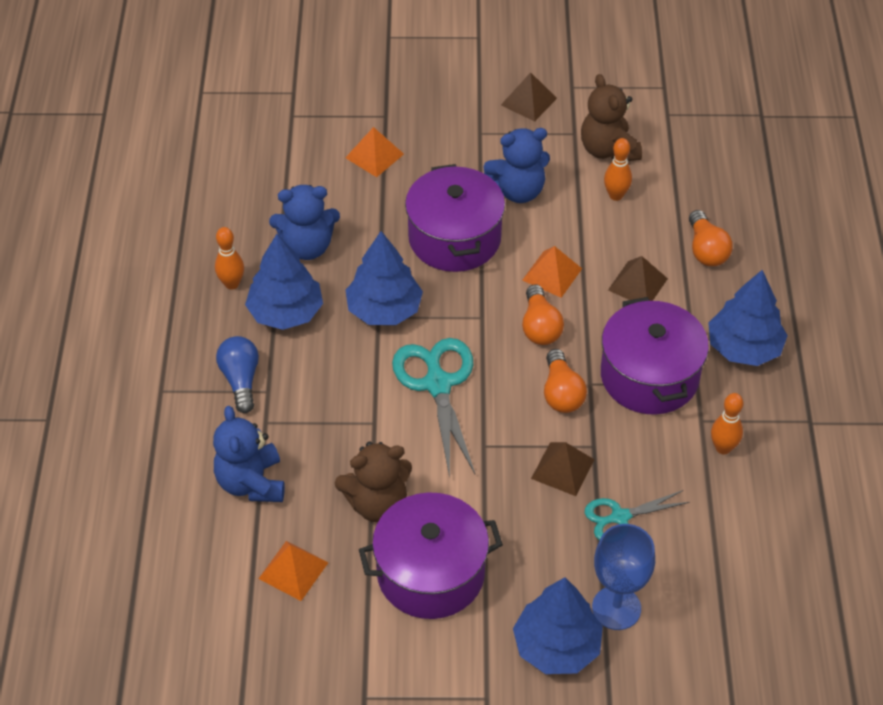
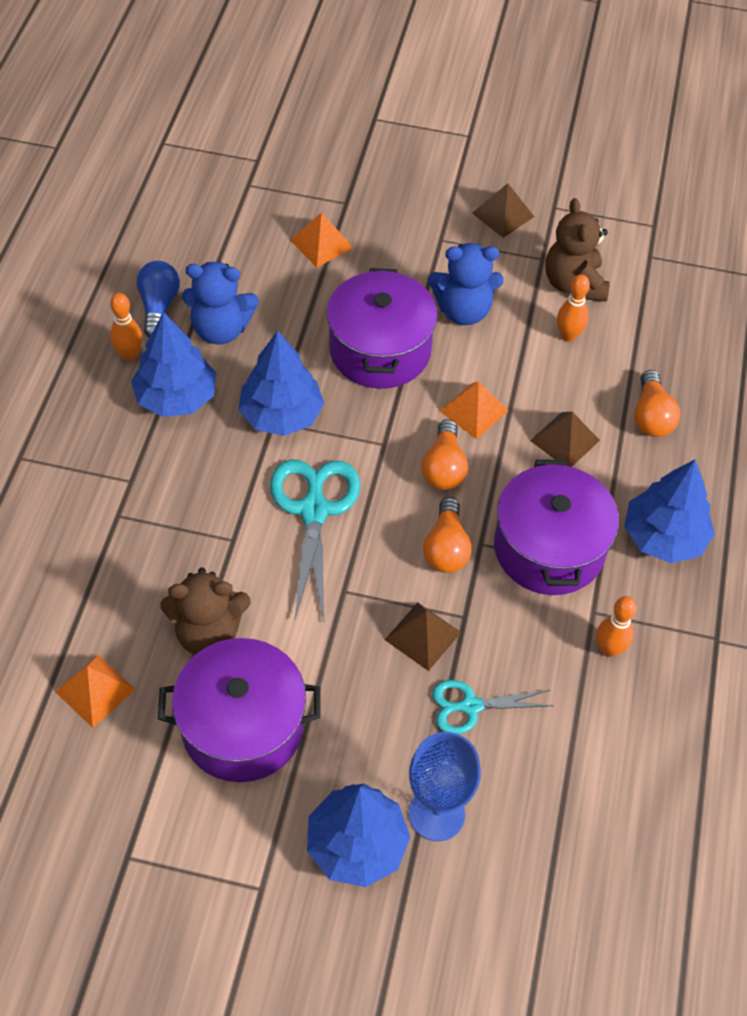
camera: 10 degrees right, 5 degrees up
(241, 380) = (106, 463): blue light bulb -> blue light bulb (158, 306)
(251, 483) = (81, 580): blue teddy bear -> none

